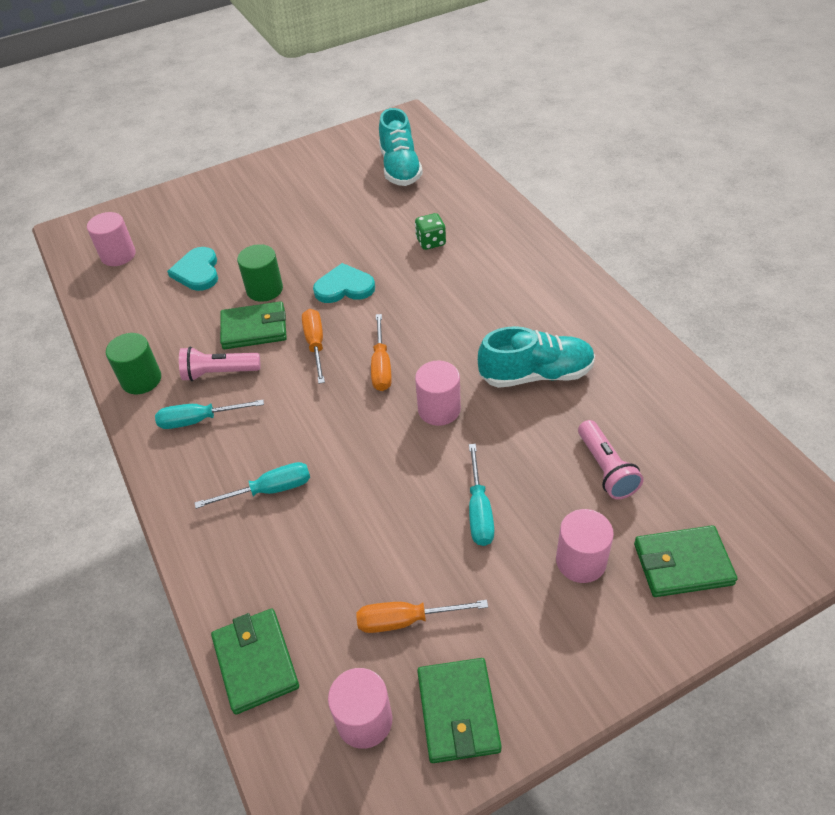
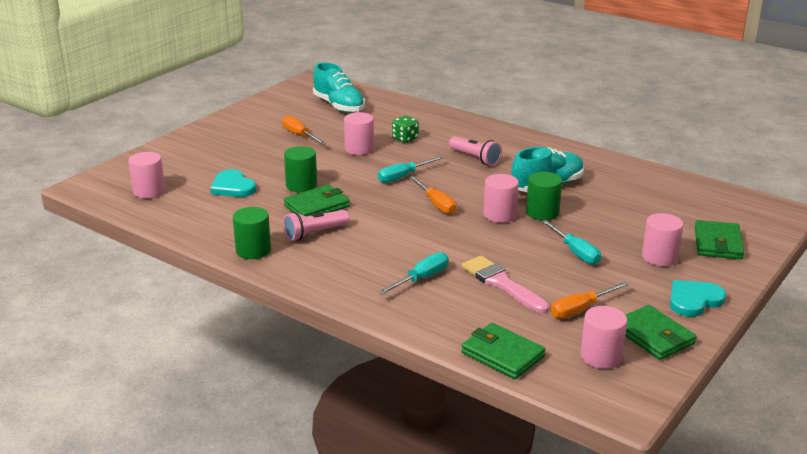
camera: 30 degrees left, 20 degrees down
(199, 420) = (327, 259): turquoise screwdriver -> turquoise screwdriver (403, 176)
(315, 345) = (375, 204): orange screwdriver -> orange screwdriver (299, 135)
(344, 287) = (364, 172): turquoise heart -> turquoise heart (694, 300)
(349, 534) = (501, 283): none -> pink brush
(368, 246) = (359, 149): none -> pink cylinder
(493, 422) = (542, 213): none -> green cylinder
(606, 469) = (634, 216): pink flashlight -> pink flashlight (475, 158)
(682, 564) = (717, 243): green wallet -> green wallet turned 45 degrees counterclockwise

